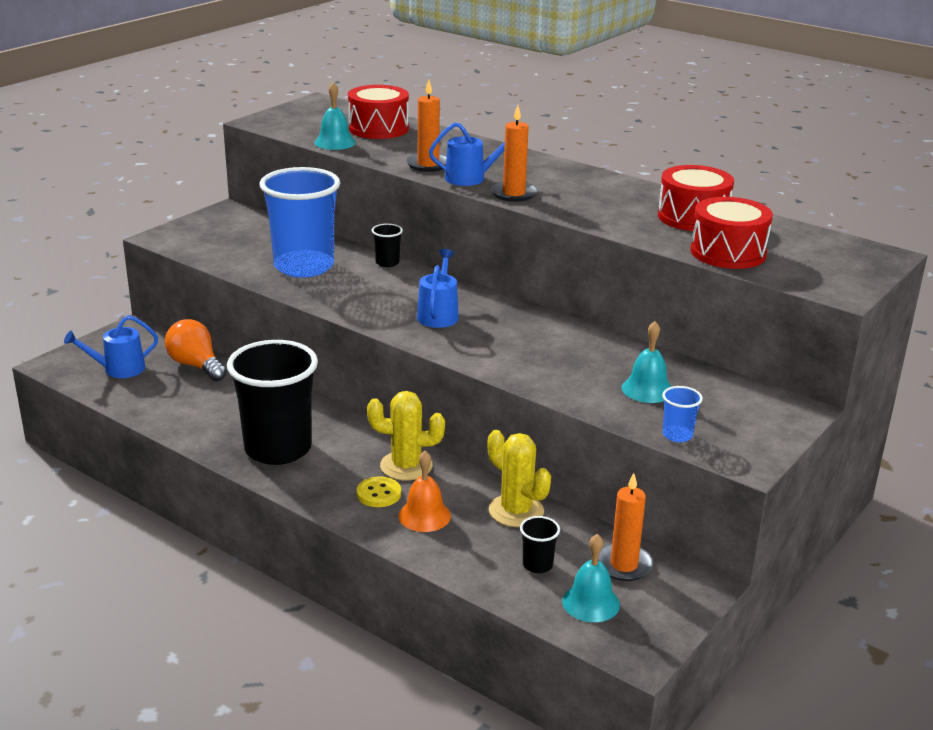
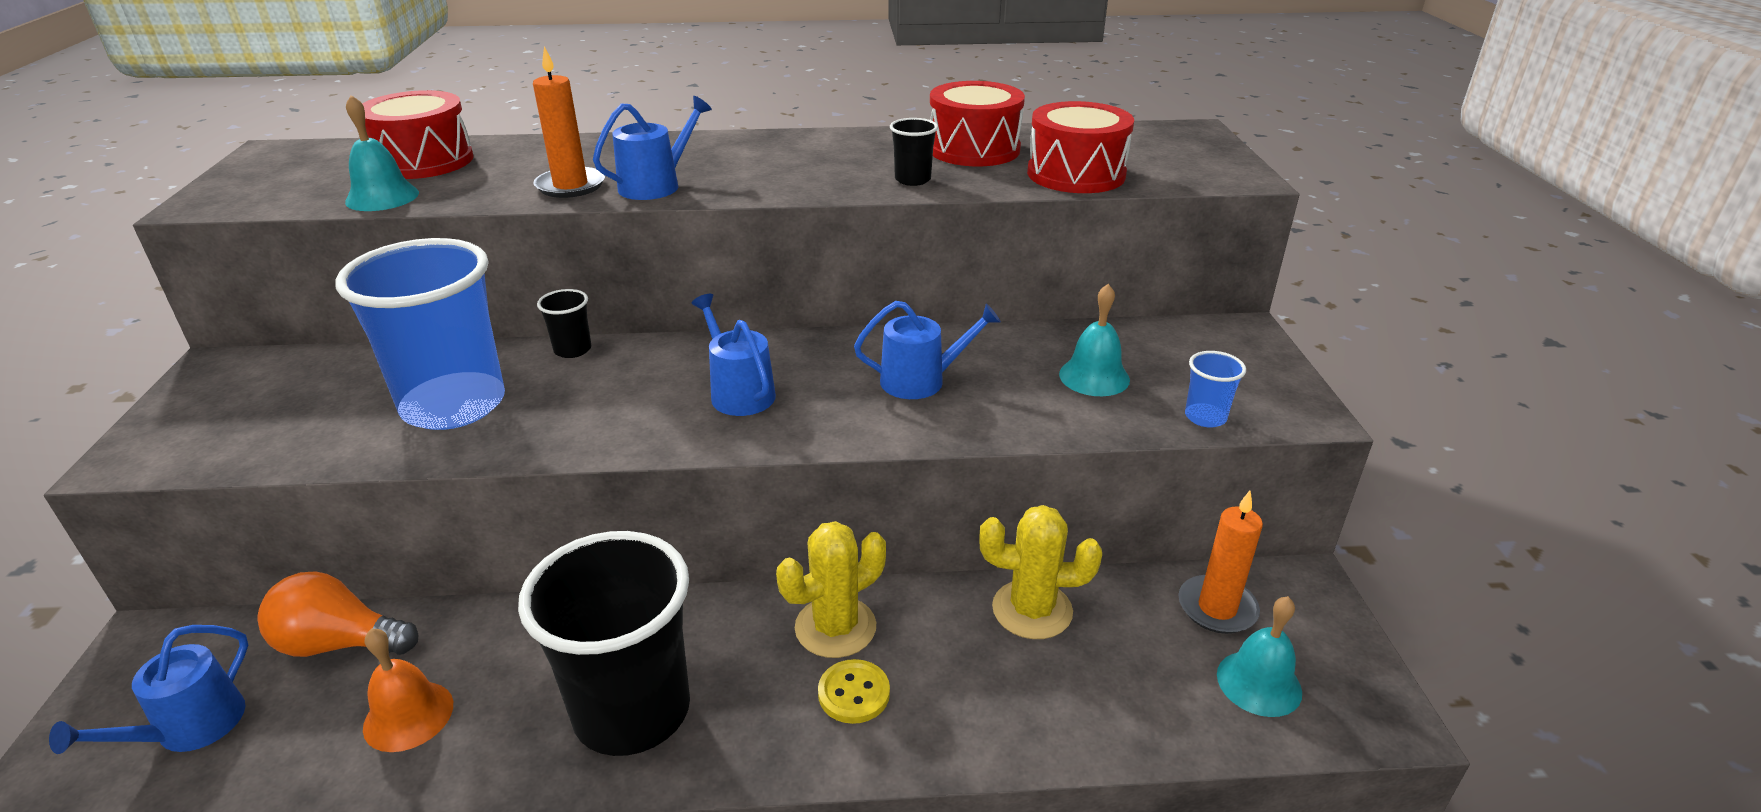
camera: 40 degrees left, 5 degrees up
(424, 515) = (947, 688): orange bell -> orange bell (408, 715)
(514, 194) = (742, 187): orange candle -> none
(537, 565) = (1147, 670): black cup -> black cup (912, 180)
(541, 349) = (920, 381): none -> blue watering can

